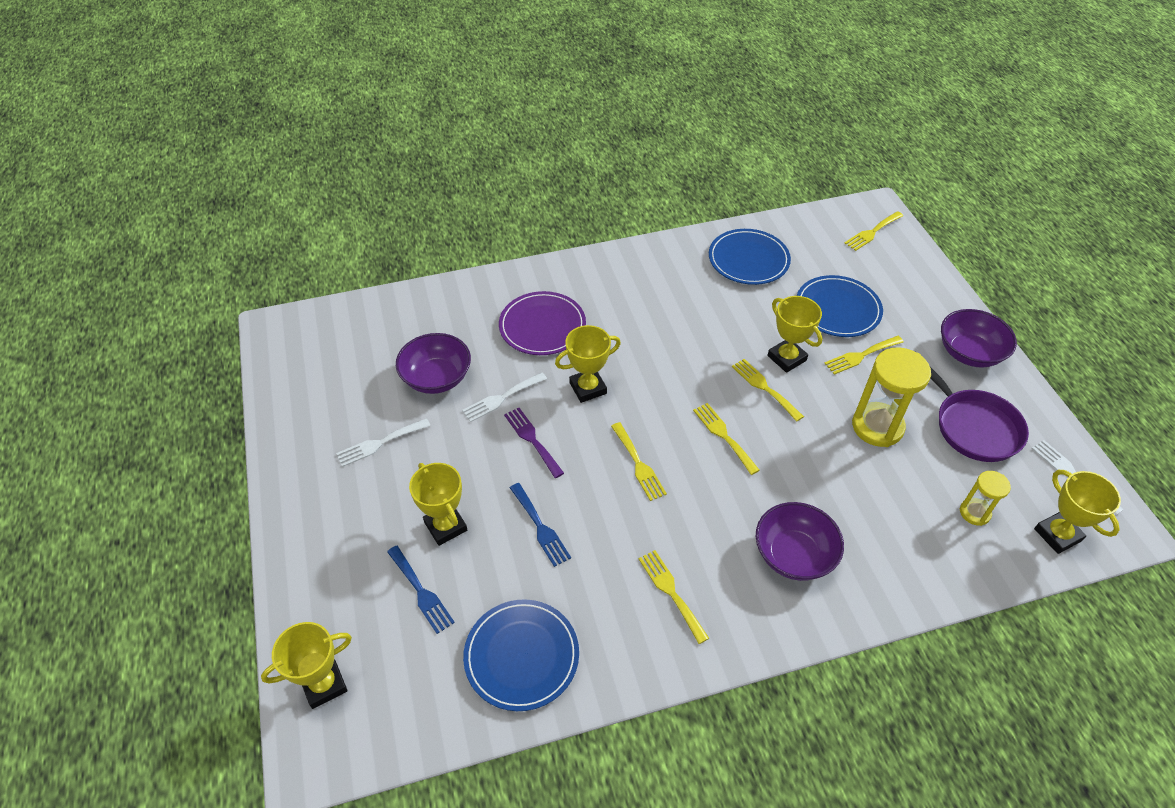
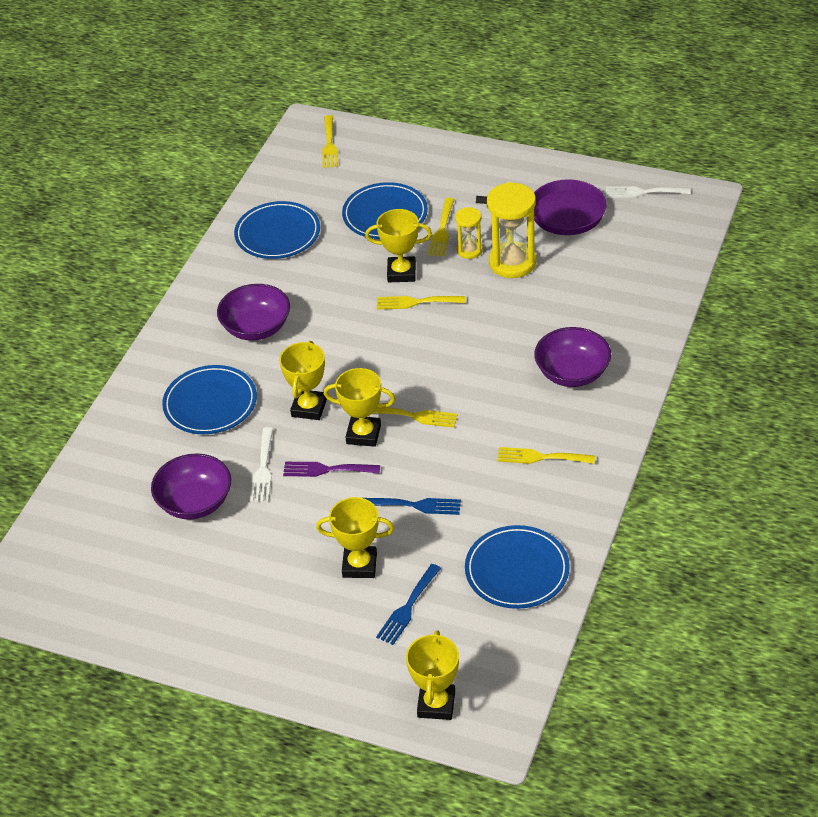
camera: 50 degrees left, 5 degrees down
(379, 443) = (230, 574): white fork -> none
(421, 592) = (407, 608): blue fork -> blue fork turned 120 degrees clockwise
(542, 326) = (210, 403): purple plate -> blue plate
(723, 435) = (436, 352): yellow fork -> none
(969, 353) = (499, 172): purple bowl -> purple bowl (256, 328)
(974, 512) = (626, 260): yellow hourglass -> yellow hourglass (469, 250)
(1057, 535) = (678, 231): yellow trophy -> yellow trophy (363, 434)

